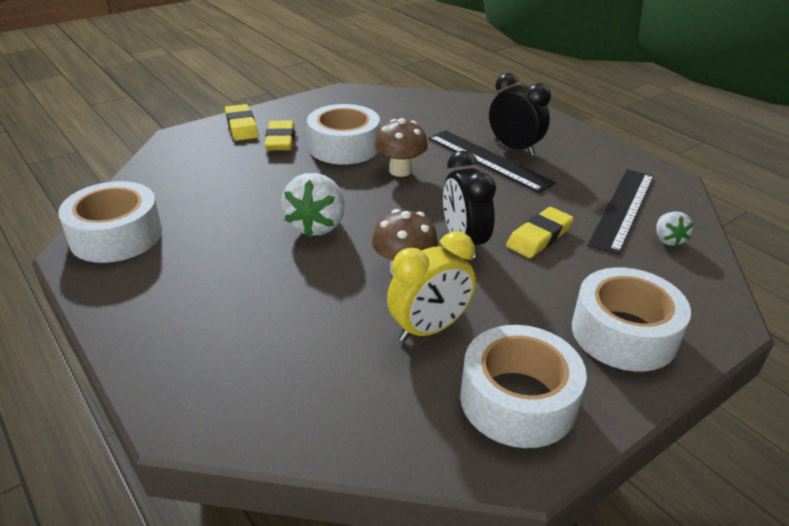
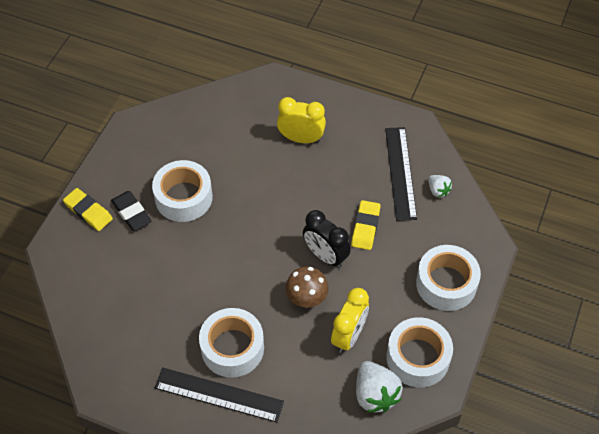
camera: 30 degrees left, 20 degrees up
(116, 236) = (110, 366): white tape -> white tape (232, 348)
(280, 140) = (131, 213): yellow eraser -> black eraser
(316, 225) = (228, 288): white strawberry -> white strawberry (375, 394)
(400, 171) = (241, 205): brown mushroom -> none
(488, 160) = (292, 162): black ruler -> black ruler (219, 394)
(514, 148) = (301, 139): black clock -> yellow clock

